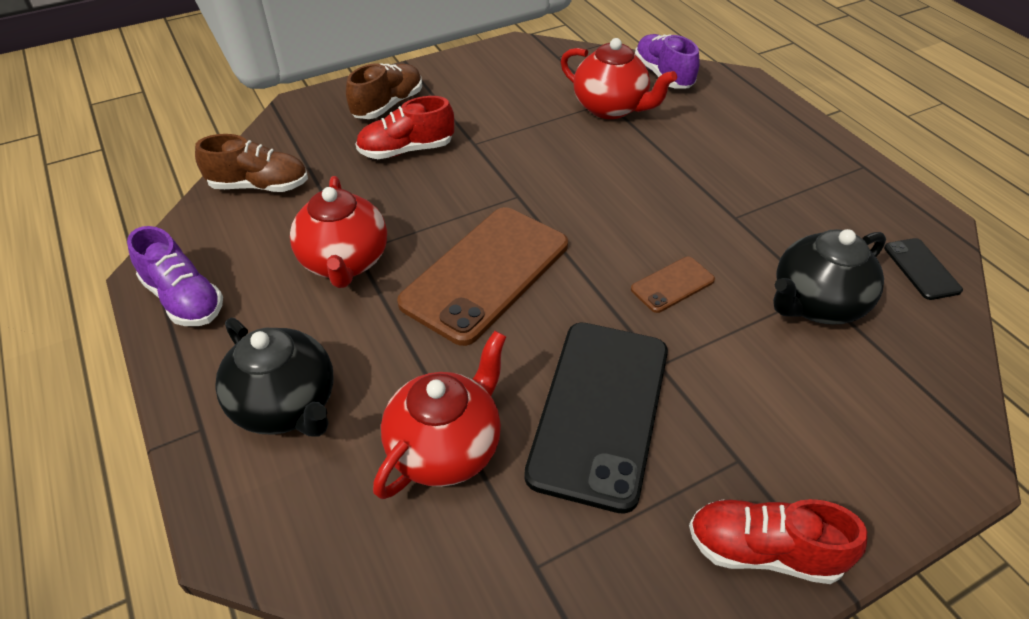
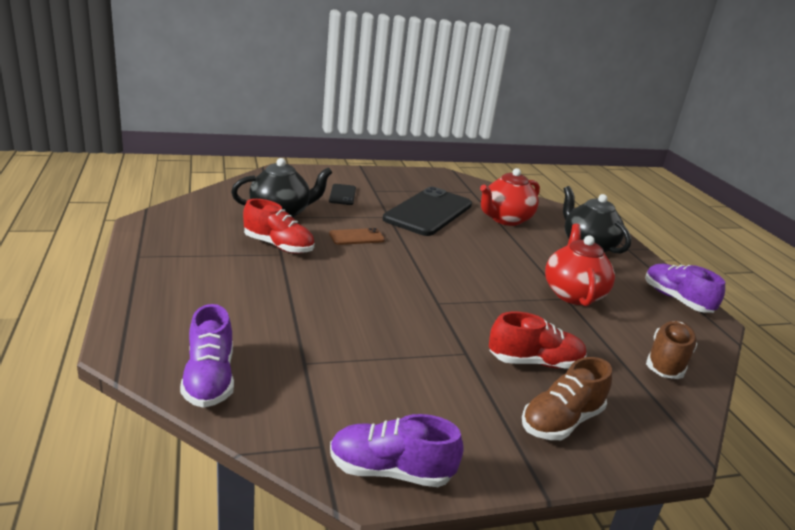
camera: 170 degrees left, 20 degrees down
(259, 186) = (667, 362): brown shoe -> brown shoe turned 105 degrees clockwise
(485, 273) = (474, 267): brown phone -> none
(508, 53) = (390, 470): none -> purple shoe
(611, 108) = (306, 354): red teapot -> none
(763, 551) = (383, 176): red shoe -> red shoe (278, 246)
(921, 269) = (197, 209): black phone -> black phone (342, 195)

